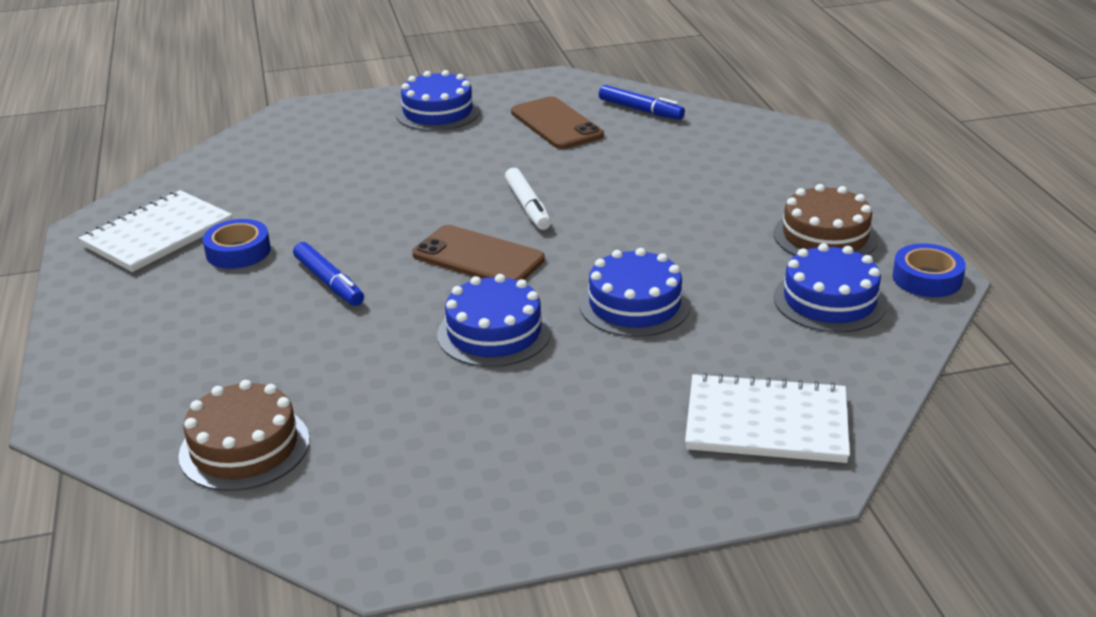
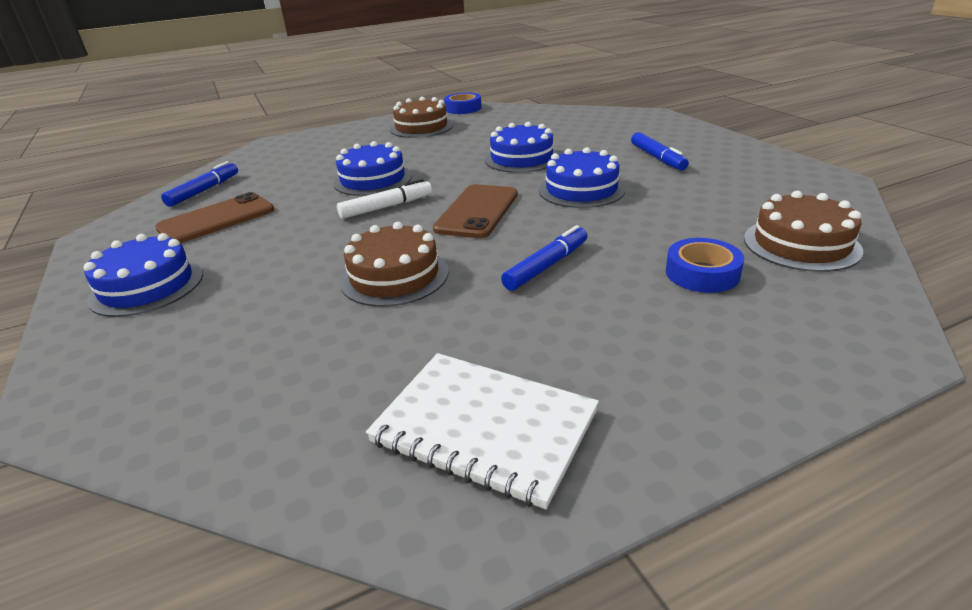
camera: 100 degrees left, 0 degrees up
(238, 251) = (508, 338): blue tape -> blue tape (702, 273)
(371, 209) = (394, 276): none -> brown cake
(570, 421) = (657, 158): none -> blue marker
(766, 422) = (616, 124): white notebook -> none
(829, 300) = (494, 122): blue cake -> blue cake (373, 179)

